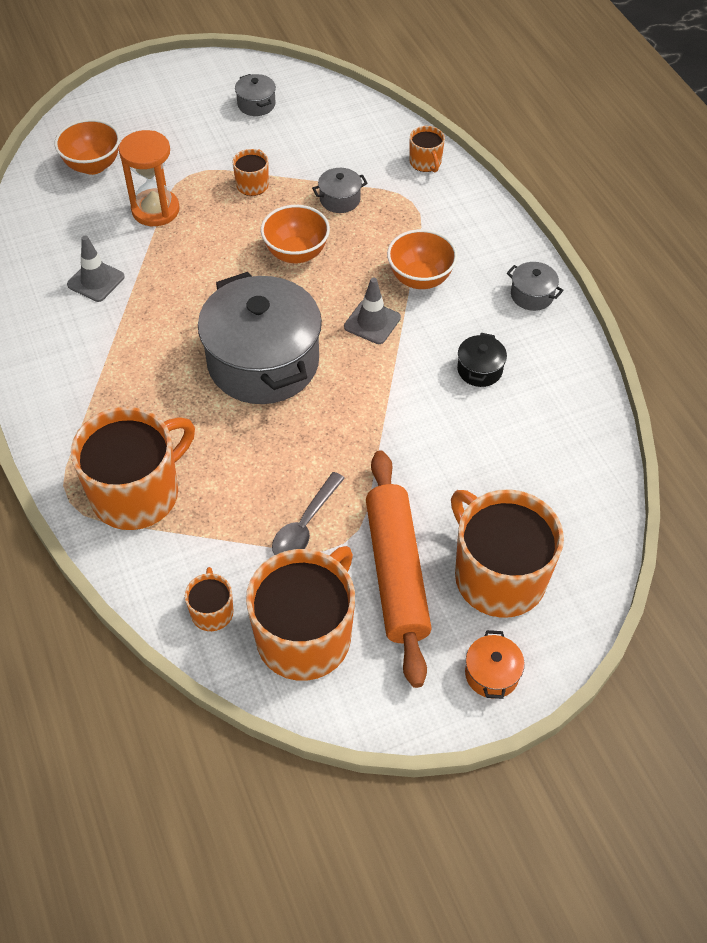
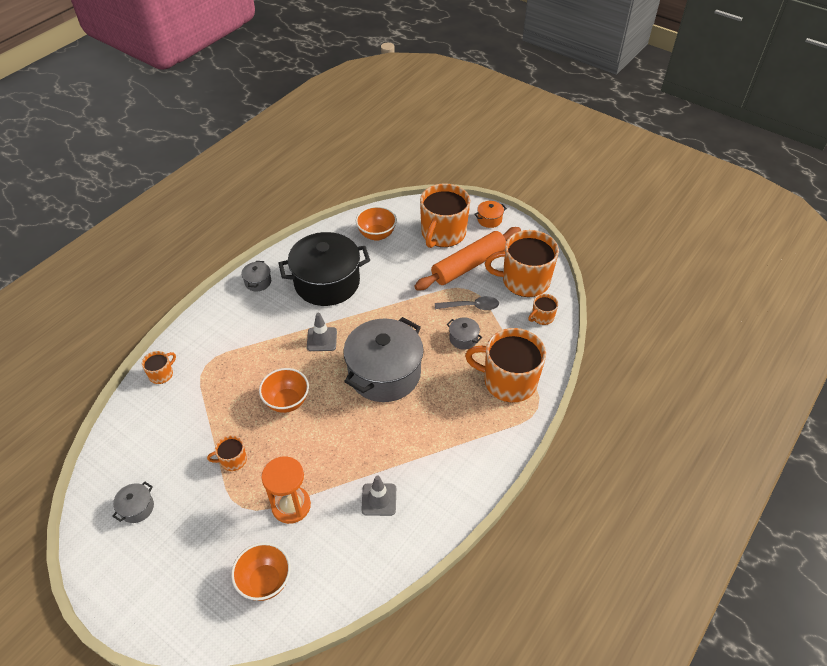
camera: 120 degrees left, 5 degrees down
(340, 199) = (223, 403): grey pot -> grey pot (463, 339)
(420, 279) = (273, 333): orange bowl -> orange bowl (376, 234)
(479, 370) = (327, 282): black pot -> black pot, size x2.46

